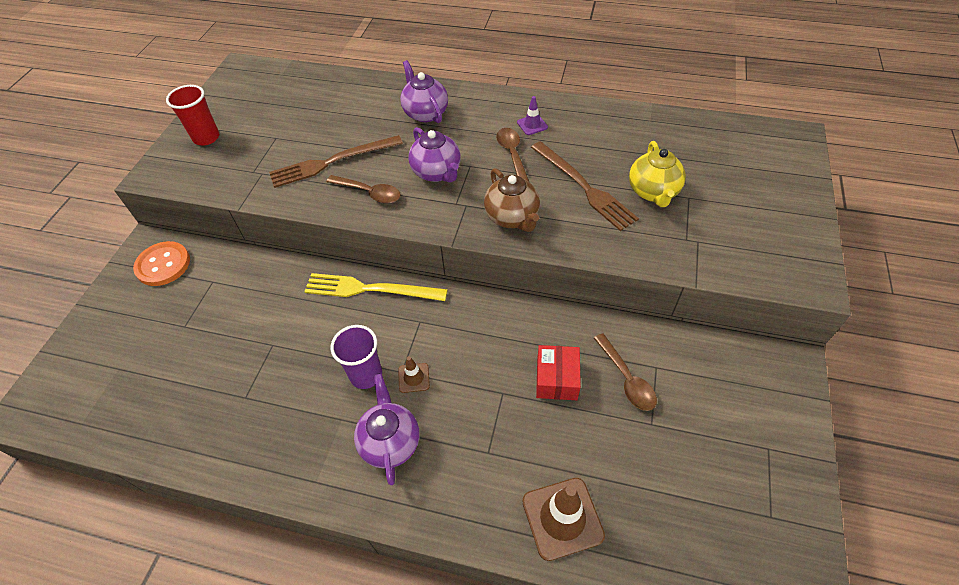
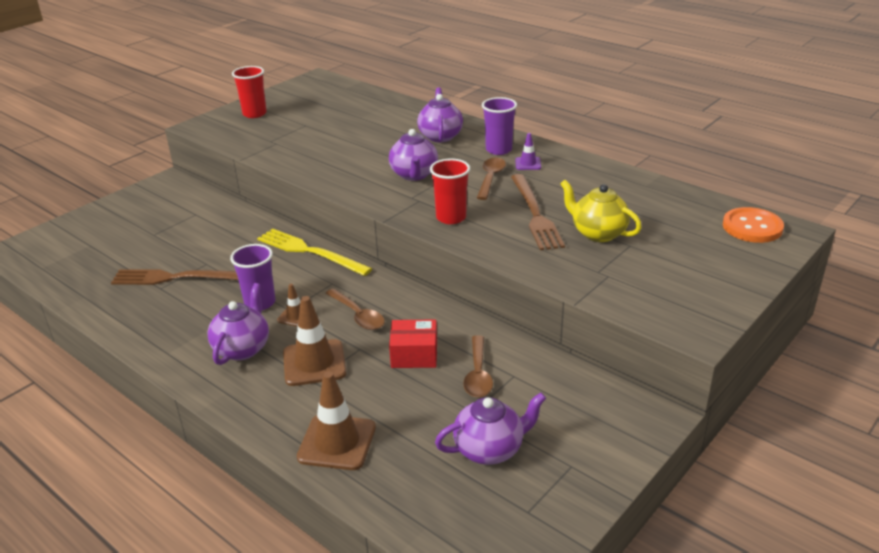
camera: 25 degrees right, 20 degrees down
(163, 265) = (169, 195): orange button -> orange button (752, 227)
(332, 162) = (335, 149): brown fork -> brown fork (178, 278)
(369, 193) = (347, 174): brown spoon -> brown spoon (358, 315)
(473, 429) = (314, 363): none -> brown traffic cone
(493, 115) = (498, 150): none -> purple cup
(512, 218) = (451, 217): brown teapot -> red cup
(556, 379) = (414, 354): red box -> red box turned 60 degrees clockwise
(653, 192) = (598, 233): yellow teapot -> yellow teapot turned 105 degrees clockwise
(695, 461) = (490, 449): none -> purple teapot

